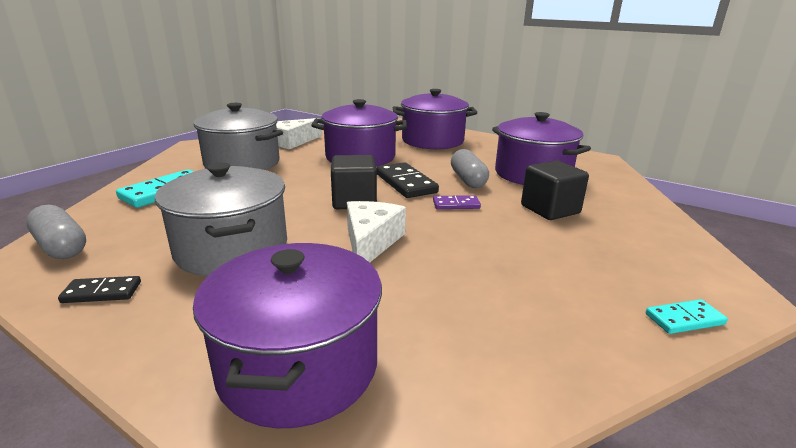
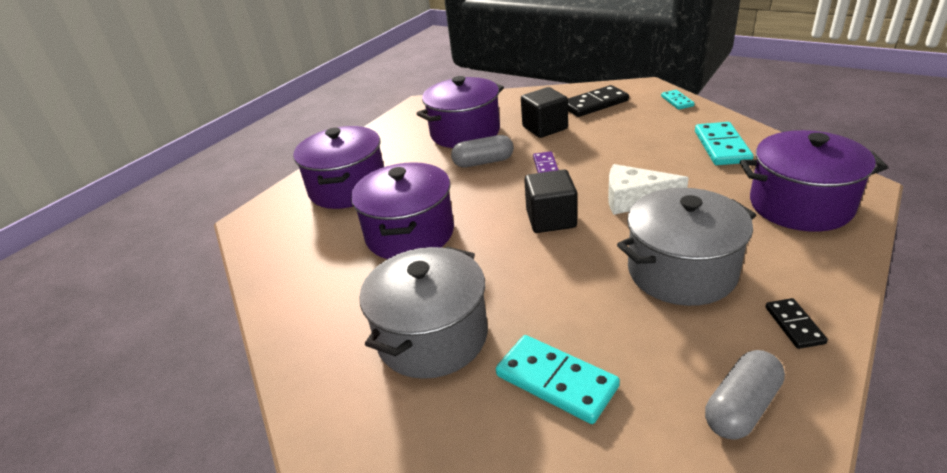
camera: 85 degrees left, 10 degrees up
(293, 142) = (328, 308): white cheese -> none
(406, 183) = (496, 194): black domino -> black domino (594, 104)
(501, 331) = (721, 146): none -> turquoise domino

